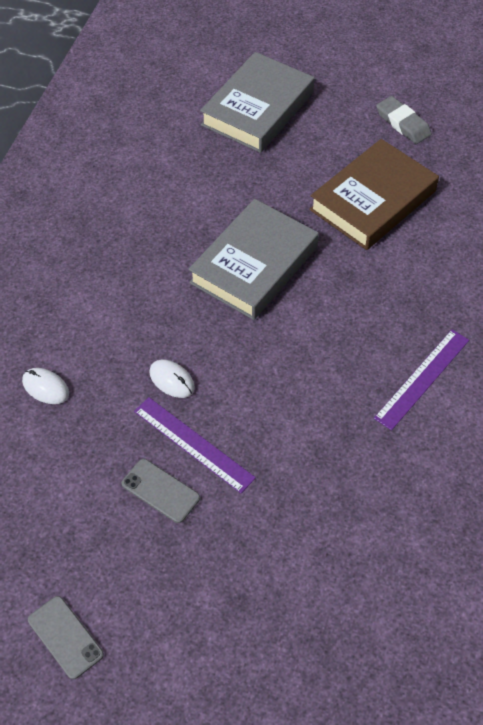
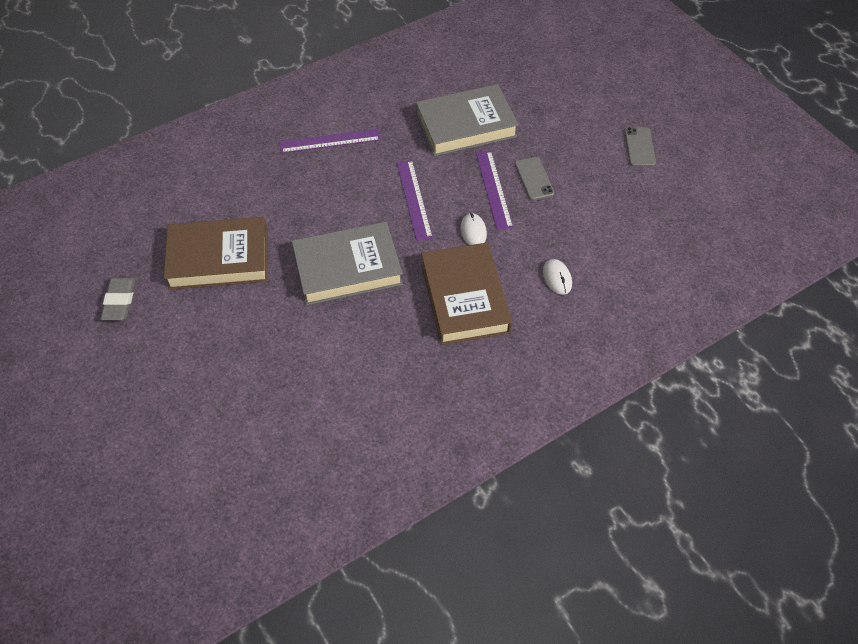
camera: 140 degrees left, 0 degrees up
(120, 309) = (464, 298): none -> brown book
(257, 108) = (200, 395): grey book -> grey book (466, 126)
(265, 373) = (414, 199): none -> purple ruler

